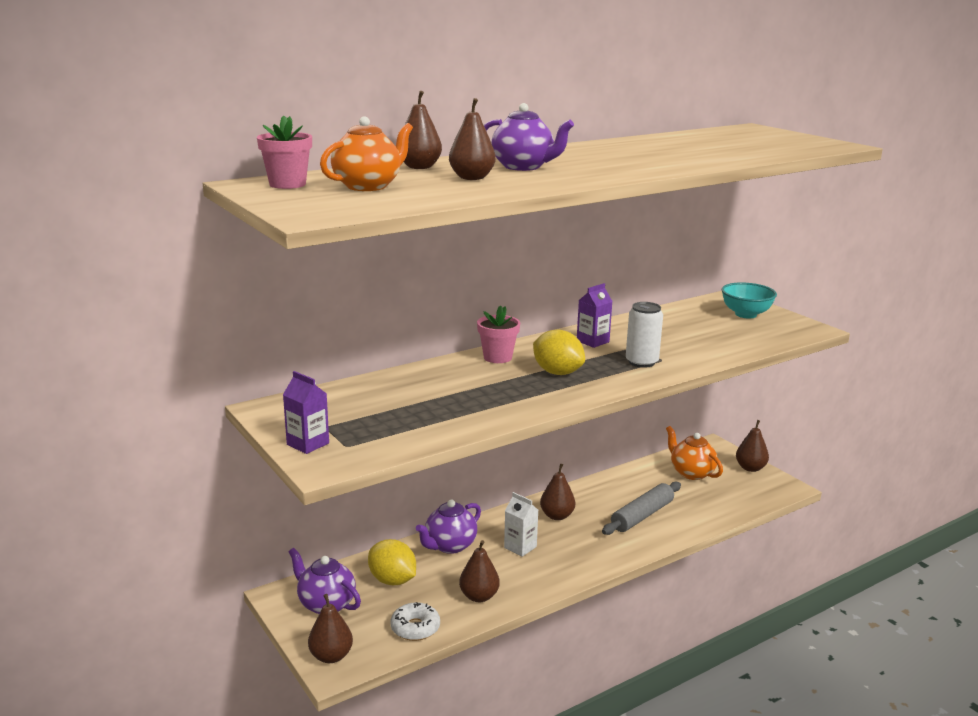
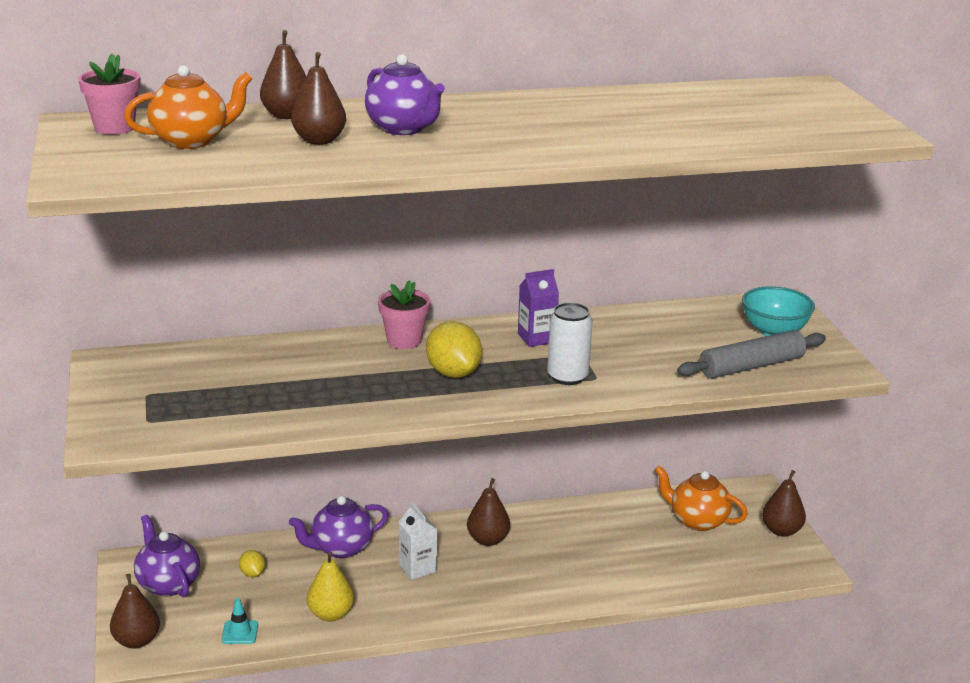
camera: 20 degrees right, 5 degrees up
(308, 444) = (112, 411): purple carton -> none
(392, 580) = (252, 574): yellow lemon -> yellow lemon, size x0.51
(415, 628) = (240, 632): white donut -> turquoise traffic cone
(479, 596) = (331, 614): brown pear -> yellow pear
(642, 516) = (590, 562): grey rolling pin -> grey rolling pin (751, 366)
(691, 473) = (697, 521): orange teapot -> orange teapot turned 45 degrees counterclockwise

